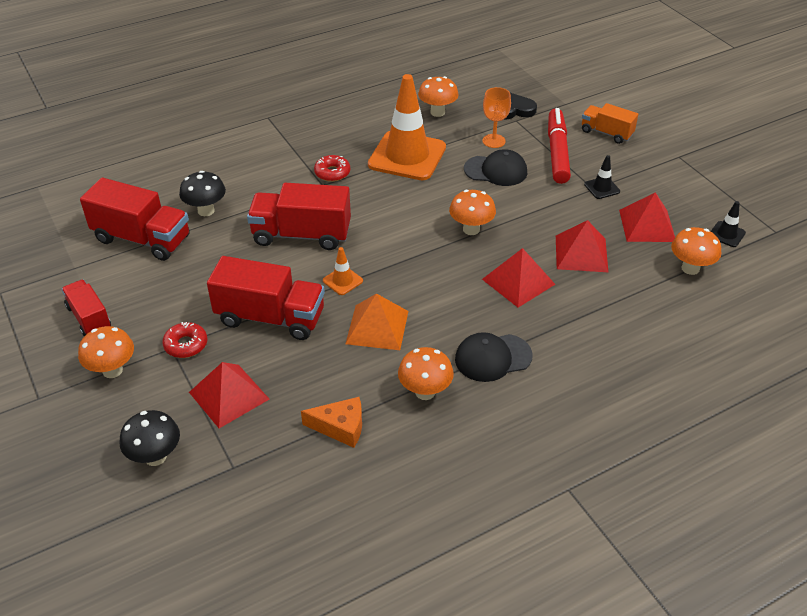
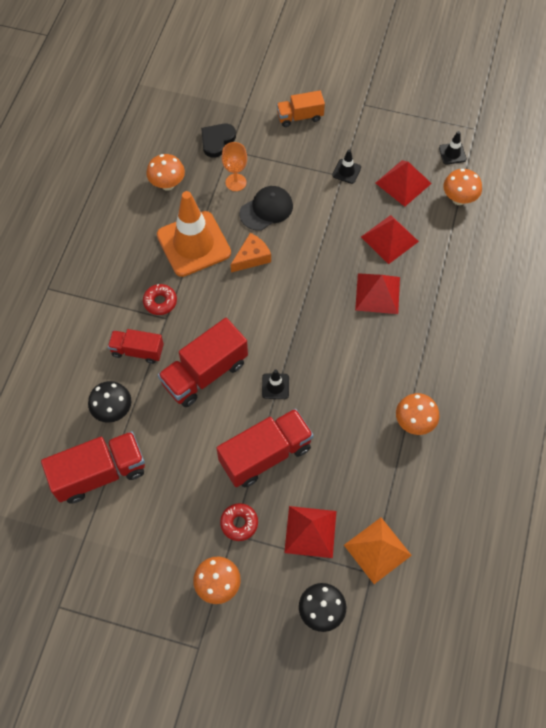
camera: 45 degrees left, 20 degrees up
(89, 318) = (150, 565): red truck -> red truck (137, 351)
(340, 427) = (397, 490): orange cheese -> orange cheese (252, 257)
(342, 281) = (275, 386): orange traffic cone -> black traffic cone
(377, 327) = (336, 402): orange pyramid -> orange pyramid (377, 550)
(471, 229) = (306, 275): orange mushroom -> none
(492, 358) = (423, 364): black cap -> none
(557, 152) = (287, 160): red marker -> none

